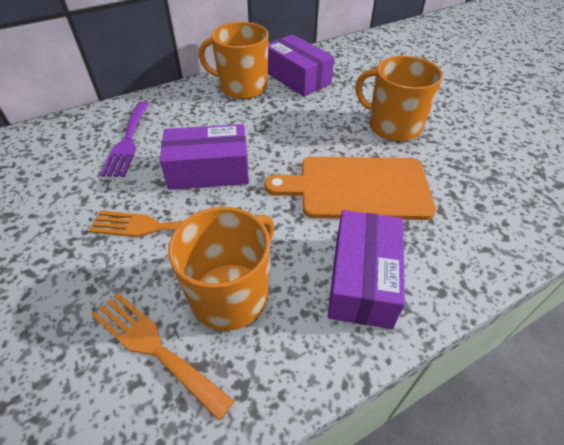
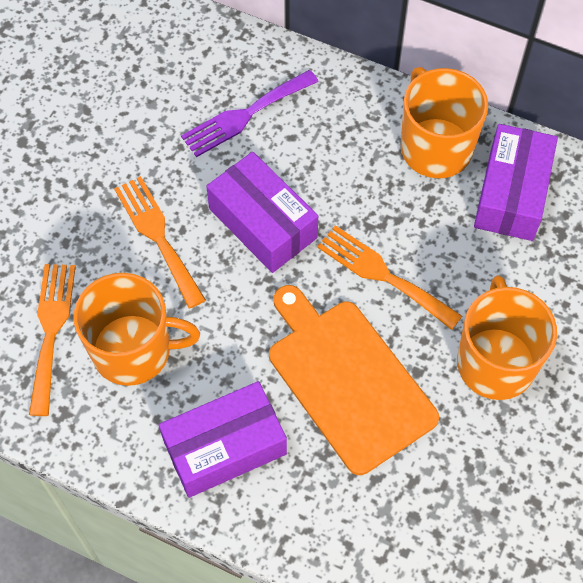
camera: 55 degrees right, 15 degrees up
(299, 139) = (383, 275): none -> orange fork

